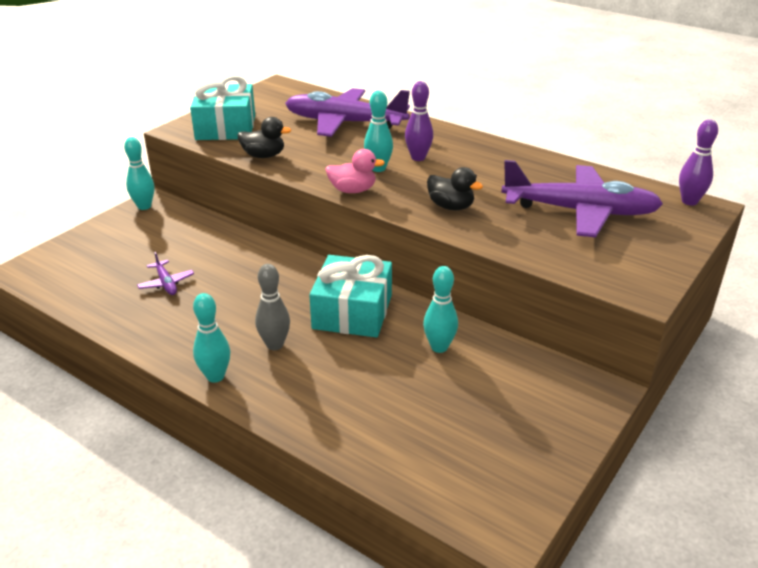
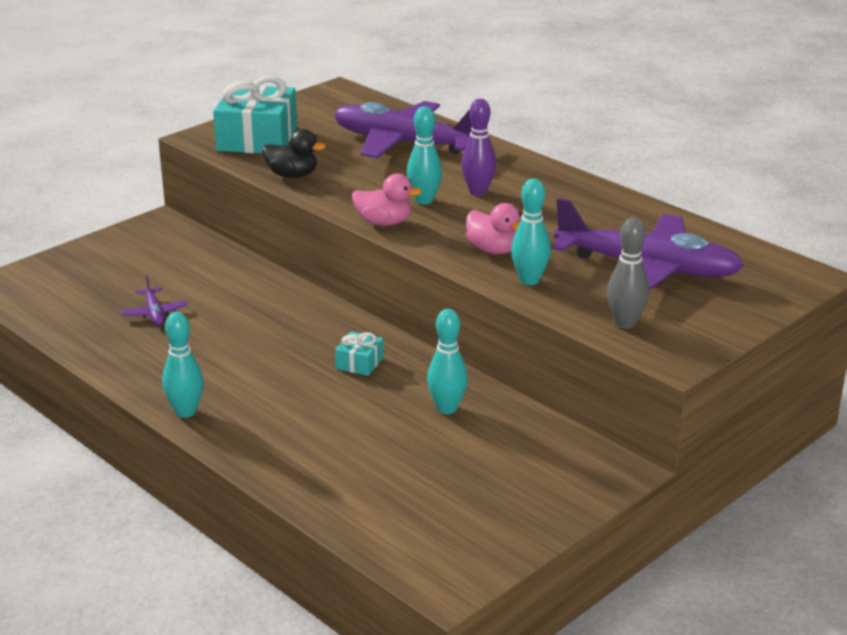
camera: 10 degrees right, 5 degrees down
(144, 206) = (148, 227): turquoise bowling pin -> turquoise bowling pin (529, 280)
(275, 345) = (260, 387): grey bowling pin -> grey bowling pin (625, 323)
(352, 312) = (359, 363): turquoise gift -> turquoise gift, size x0.46
(451, 207) = (493, 250): black duck -> pink duck
(689, 201) = (792, 268): purple bowling pin -> none

